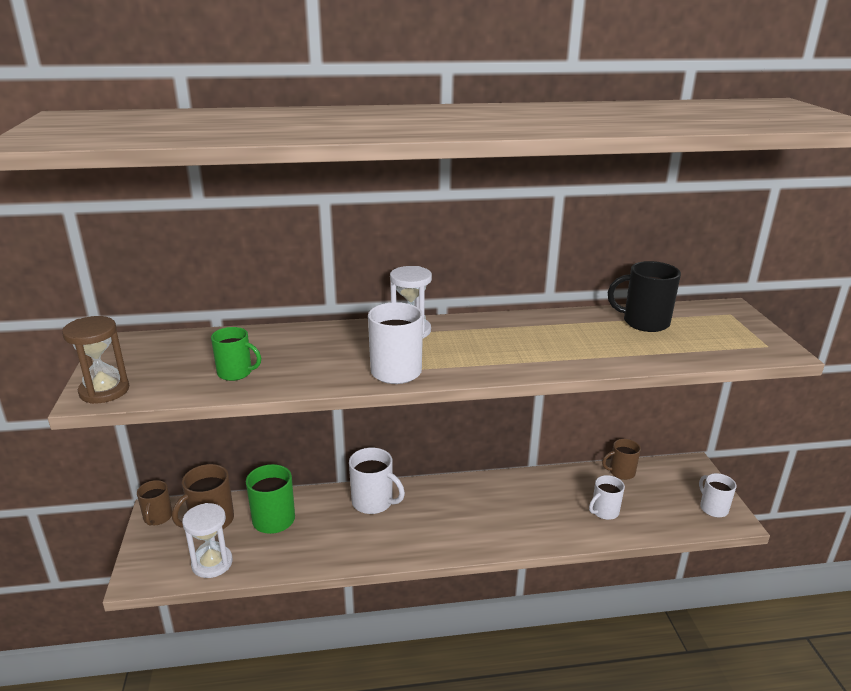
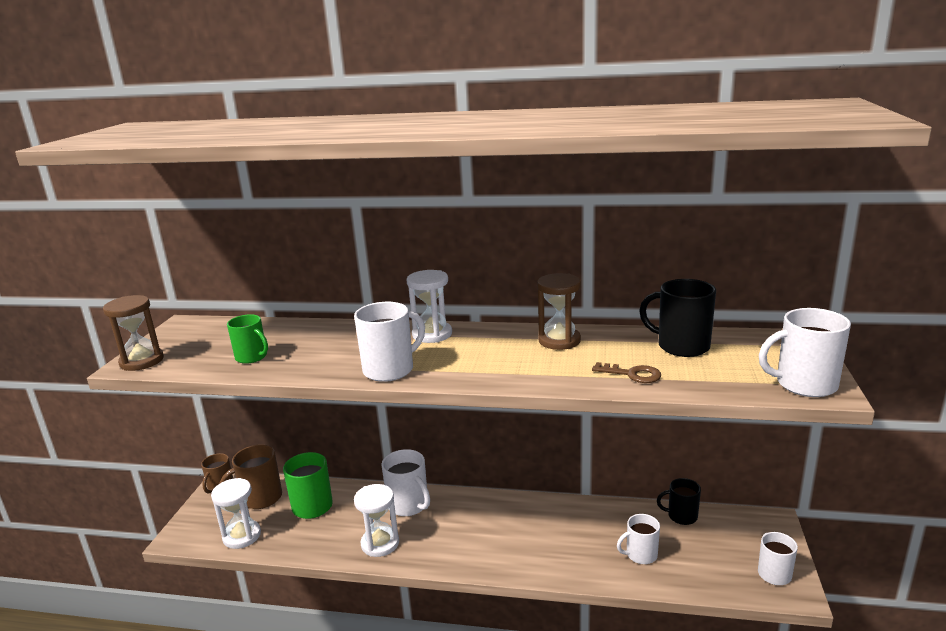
camera: 20 degrees right, 5 degrees down
(364, 544) = (380, 543): none -> white hourglass
(536, 326) = (559, 340): none -> brown hourglass
(621, 472) = (681, 516): brown mug -> black mug
(623, 352) = (632, 374): none -> brown key
(761, 347) = (804, 384): none -> white mug

